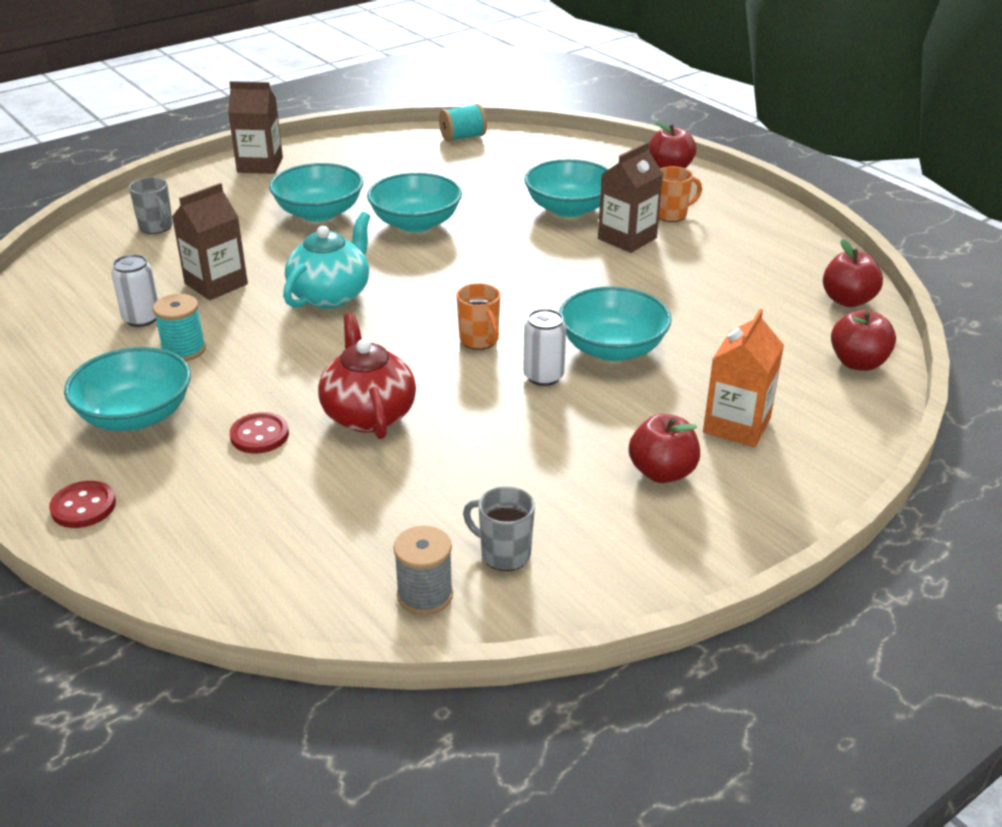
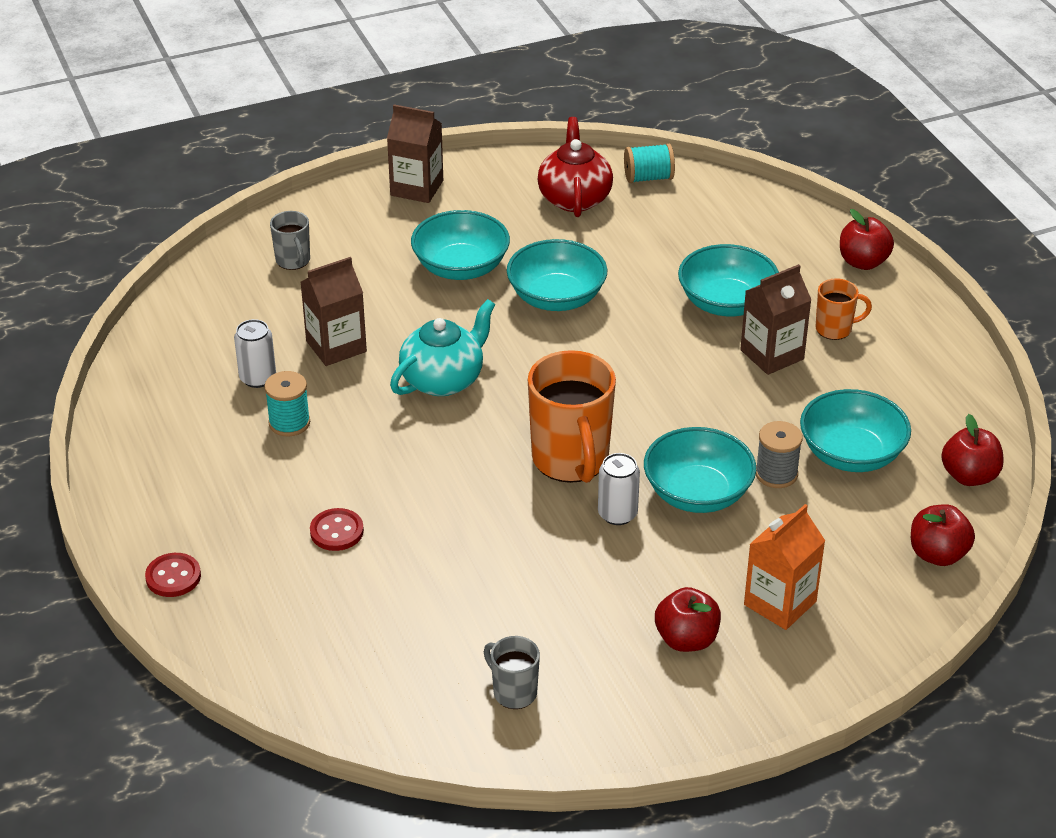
camera: 15 degrees right, 5 degrees up
(136, 415) = (233, 490): turquoise bowl -> turquoise bowl (851, 454)
(368, 414) = (439, 527): red teapot -> red teapot (574, 198)
(425, 595) = (434, 717): grey spool -> grey spool (776, 474)
(479, 340) = (571, 460): orange mug -> orange mug, size x1.99

